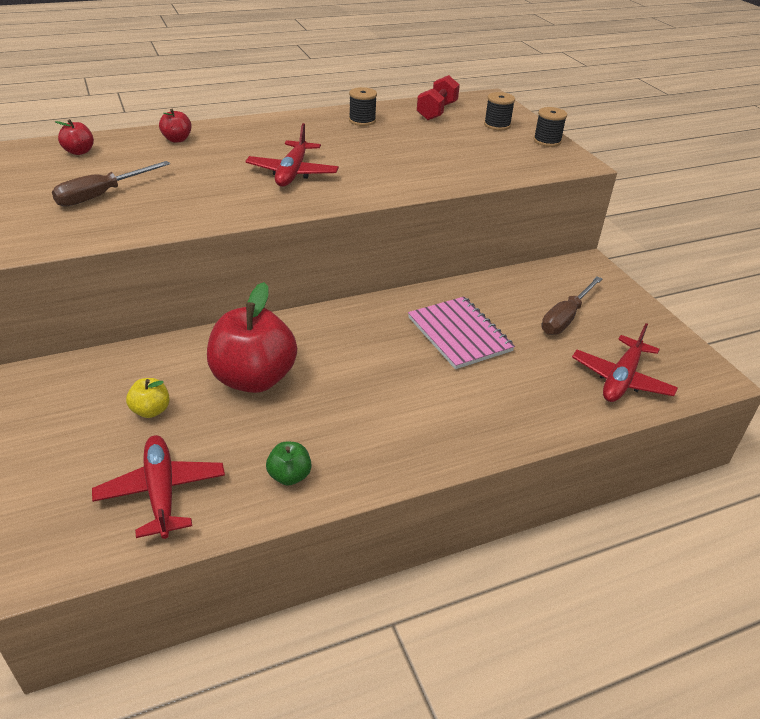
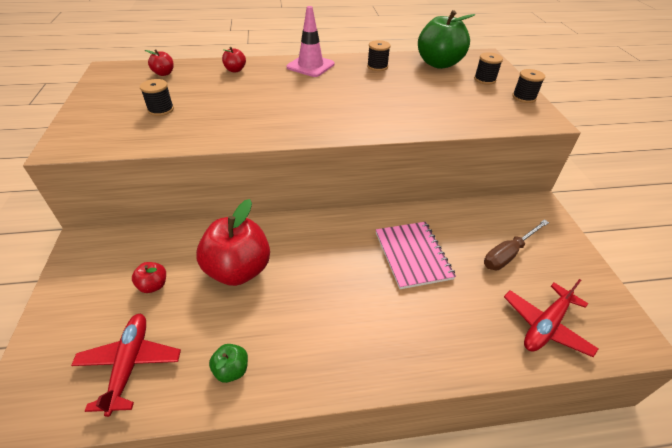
camera: 15 degrees right, 5 degrees up
(102, 195) = (161, 109): brown screwdriver -> black spool
(151, 410) = (153, 285): yellow apple -> red apple
(276, 126) = (310, 66): none -> pink traffic cone
(292, 173) = (306, 105): red plane -> none
(437, 111) = (439, 64): red dumbbell -> green apple

